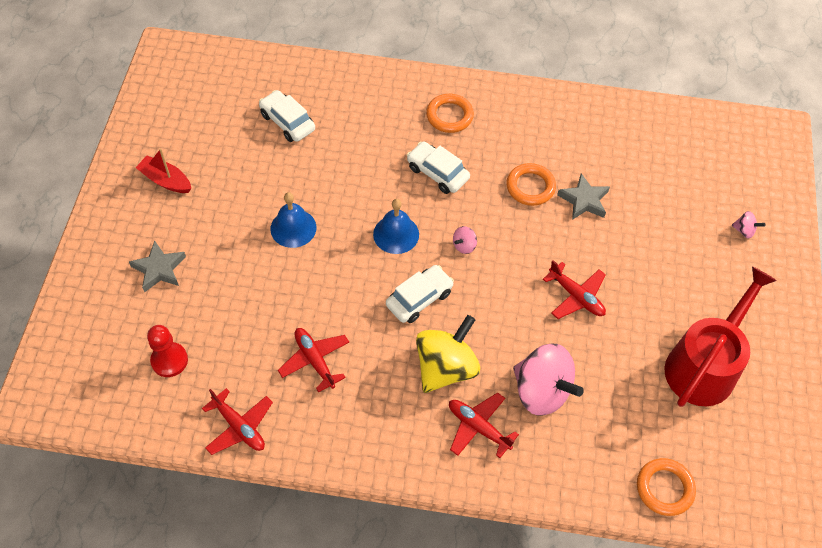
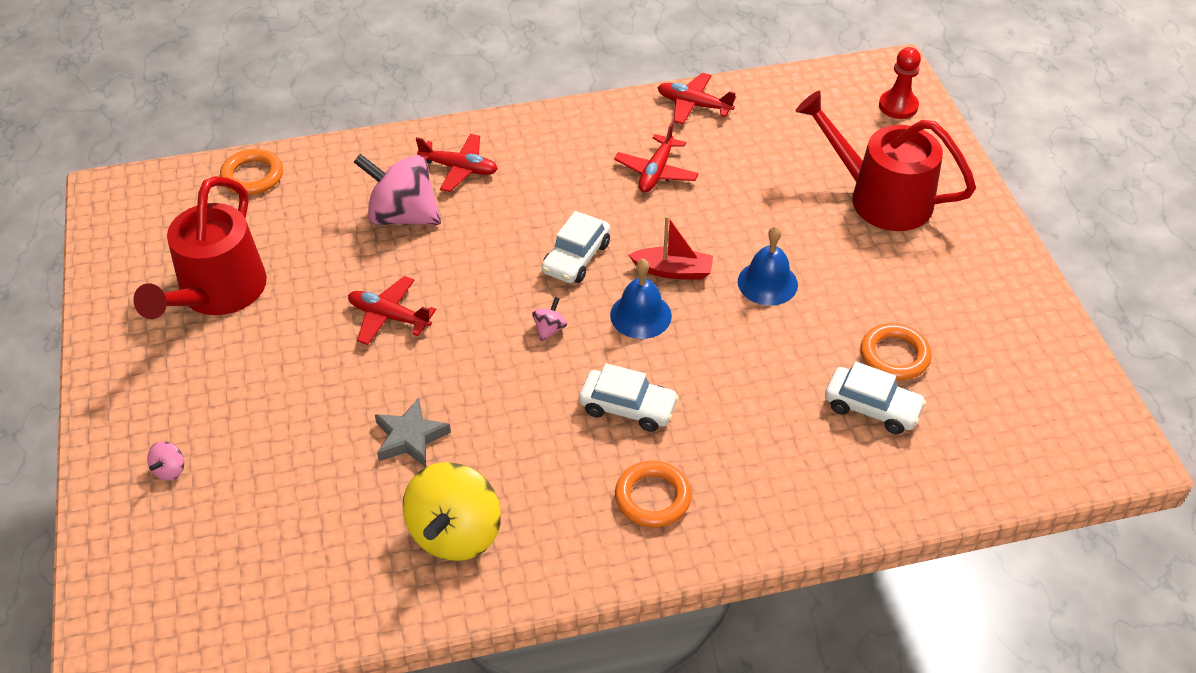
camera: 160 degrees right, 10 degrees down
(159, 269) = (880, 198): grey star -> red watering can
(166, 180) = (958, 285): red boat -> red boat (673, 271)
(169, 360) = (800, 130): red pawn -> red pawn (898, 106)
(315, 360) = (656, 172): red plane -> red plane turned 75 degrees clockwise
(446, 368) = (515, 205): yellow spinning top -> yellow spinning top (455, 533)
(530, 187) = (492, 431): orange ring -> orange ring (894, 356)
(744, 231) = (170, 470): pink spinning top -> pink spinning top turned 75 degrees counterclockwise

